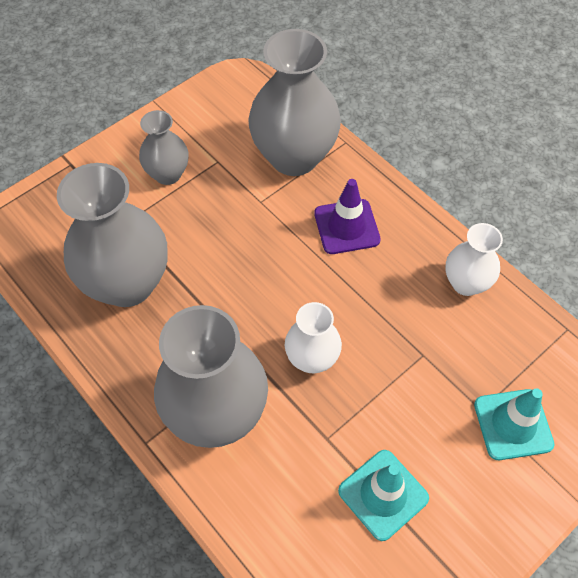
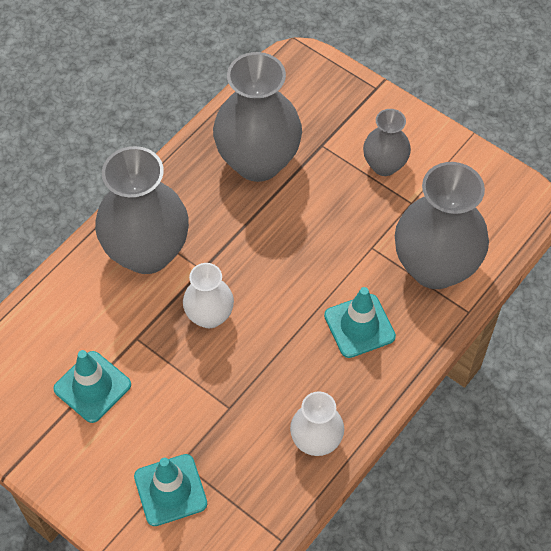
camera: 80 degrees right, 0 degrees up
(346, 227) = (359, 326): purple traffic cone -> turquoise traffic cone

